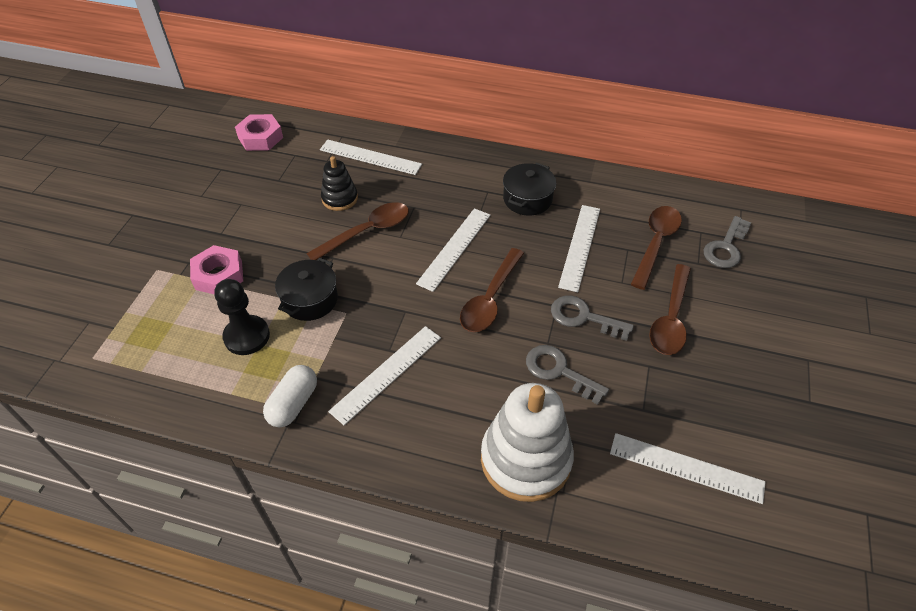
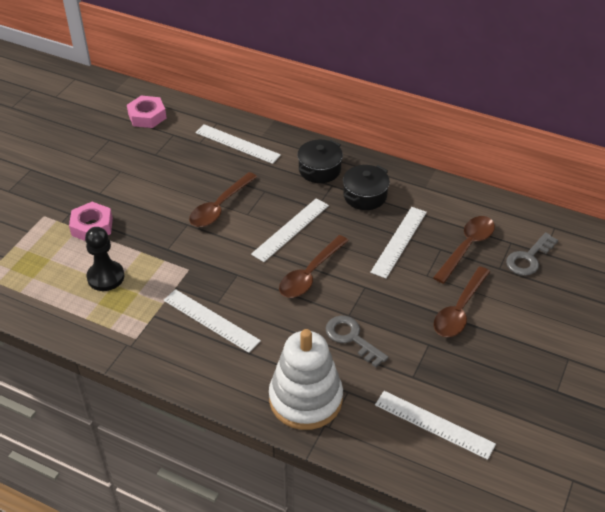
camera: 10 degrees right, 5 degrees down
(293, 403) = (132, 332): white capsule -> none
(310, 299) = (161, 255): black pot -> black pot (319, 170)
(340, 198) = (203, 176): black stacking toy -> none
(367, 232) = (220, 207): brown spoon -> brown spoon turned 150 degrees clockwise
(387, 373) = (211, 320): white ruler -> white ruler turned 75 degrees clockwise
(584, 317) = (385, 299): grey key -> none

